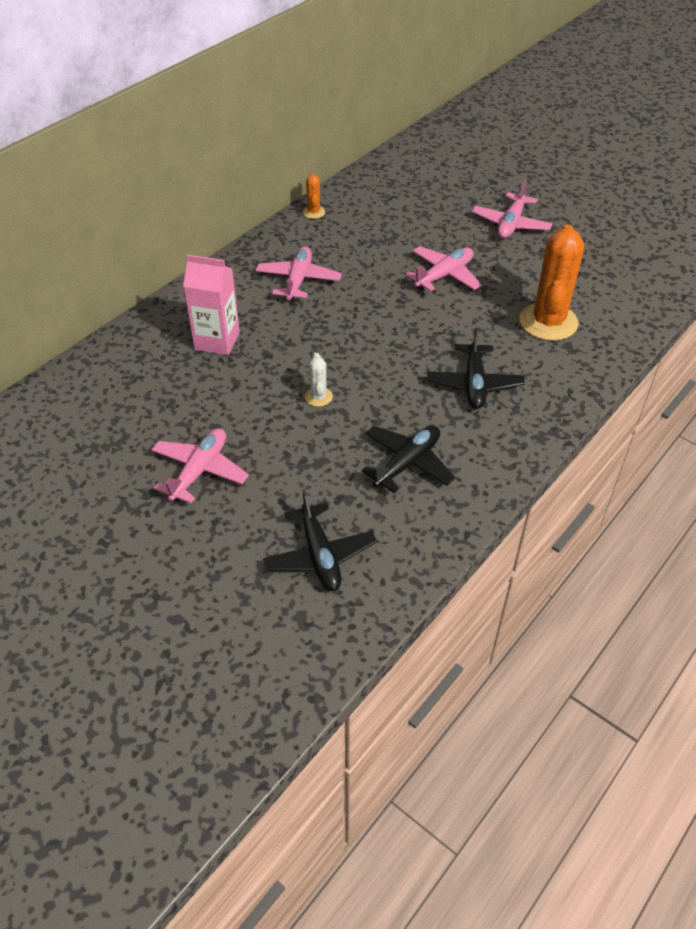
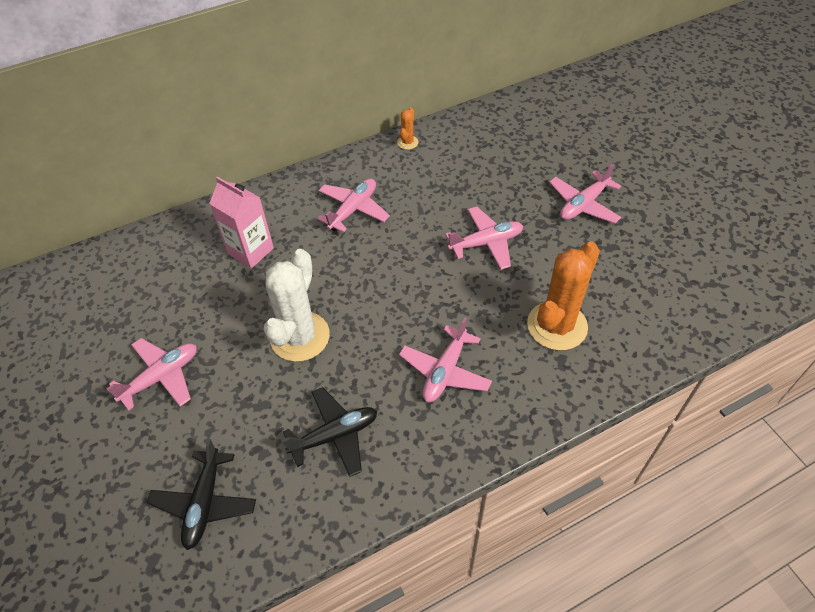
camera: 25 degrees right, 5 degrees up
(318, 397) = (300, 336): white cactus -> white cactus, size x2.25
(474, 384) = (445, 371): black plane -> pink plane

